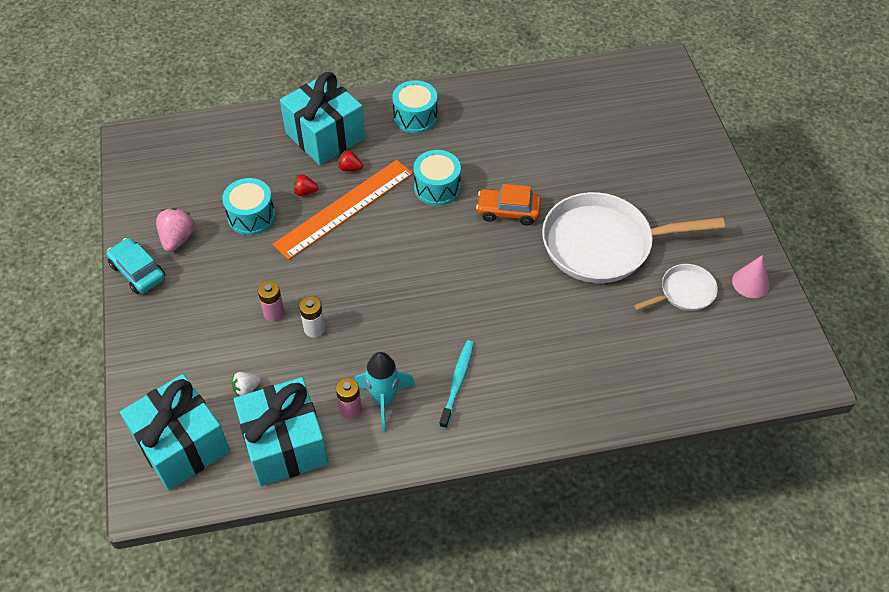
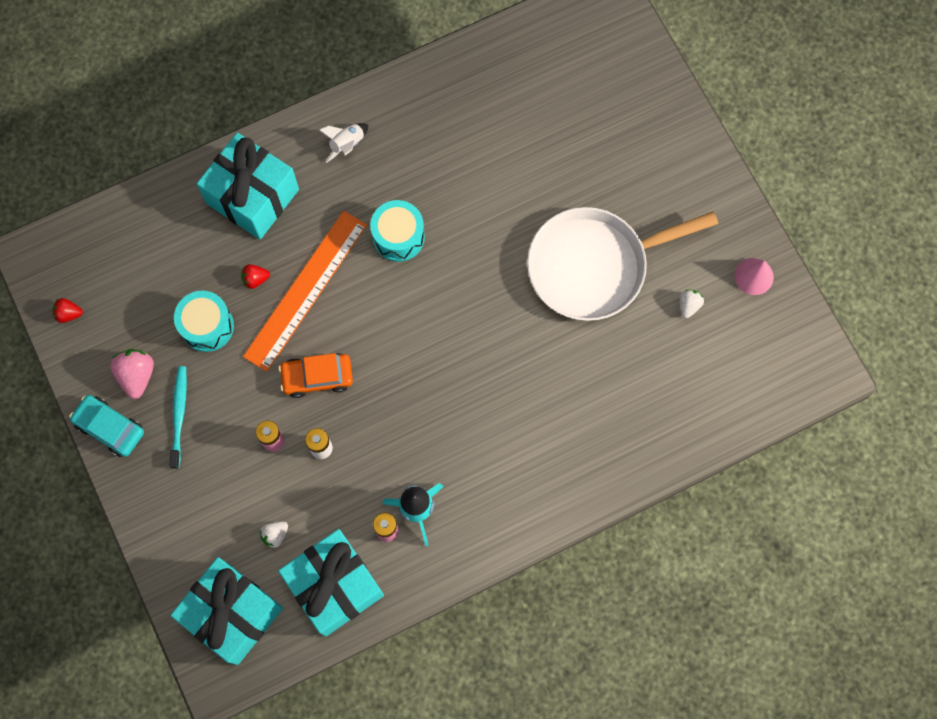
camera: 15 degrees left, 20 degrees up
(350, 168) = (295, 234): red strawberry -> red strawberry (69, 314)
(415, 117) = (347, 144): turquoise drum -> white rocket
(457, 382) = (485, 472): turquoise toothbrush -> turquoise toothbrush (179, 415)
(508, 211) = (483, 249): orange car -> orange car (317, 377)
(684, 292) = (688, 305): white pan -> white strawberry

